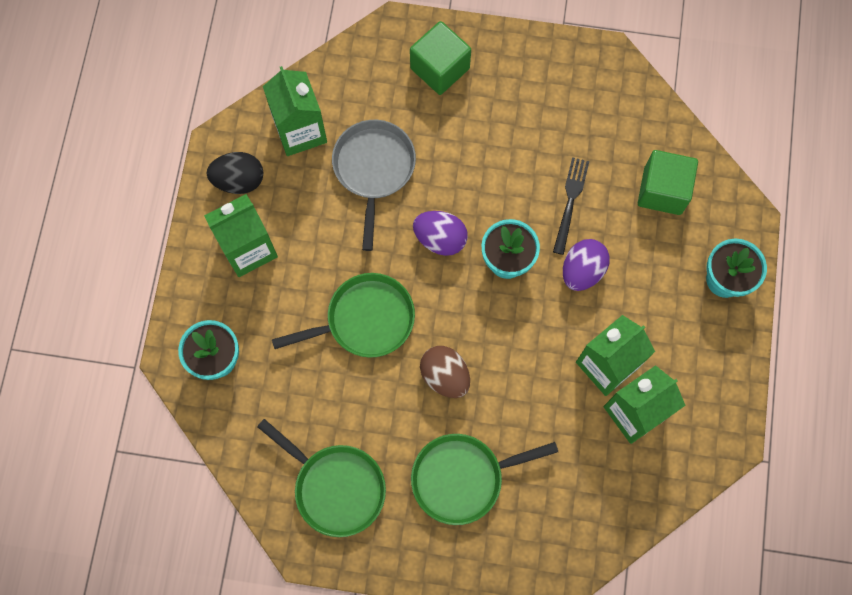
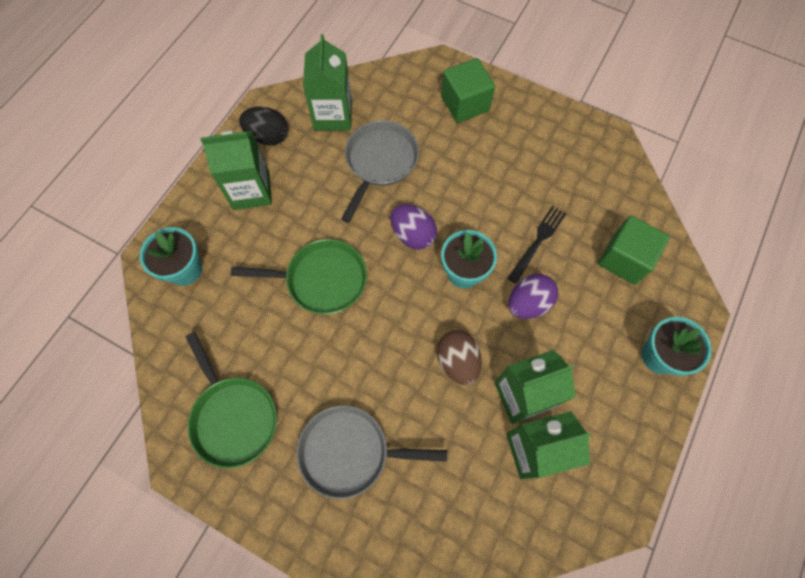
camera: 20 degrees right, 5 degrees down
(445, 376) = (371, 352): brown egg -> brown egg (457, 361)
(463, 478) = (350, 452): green pan -> grey pan

